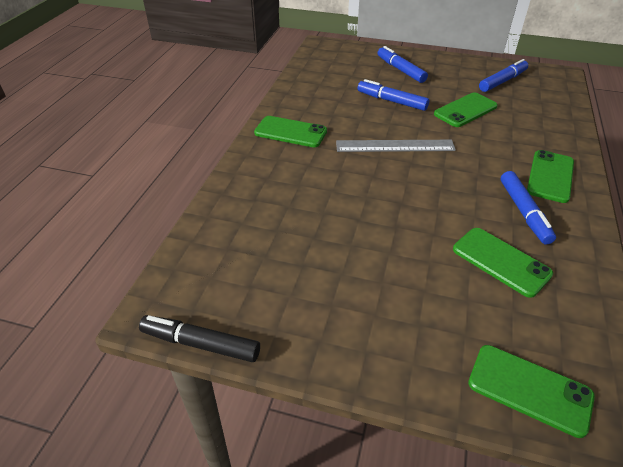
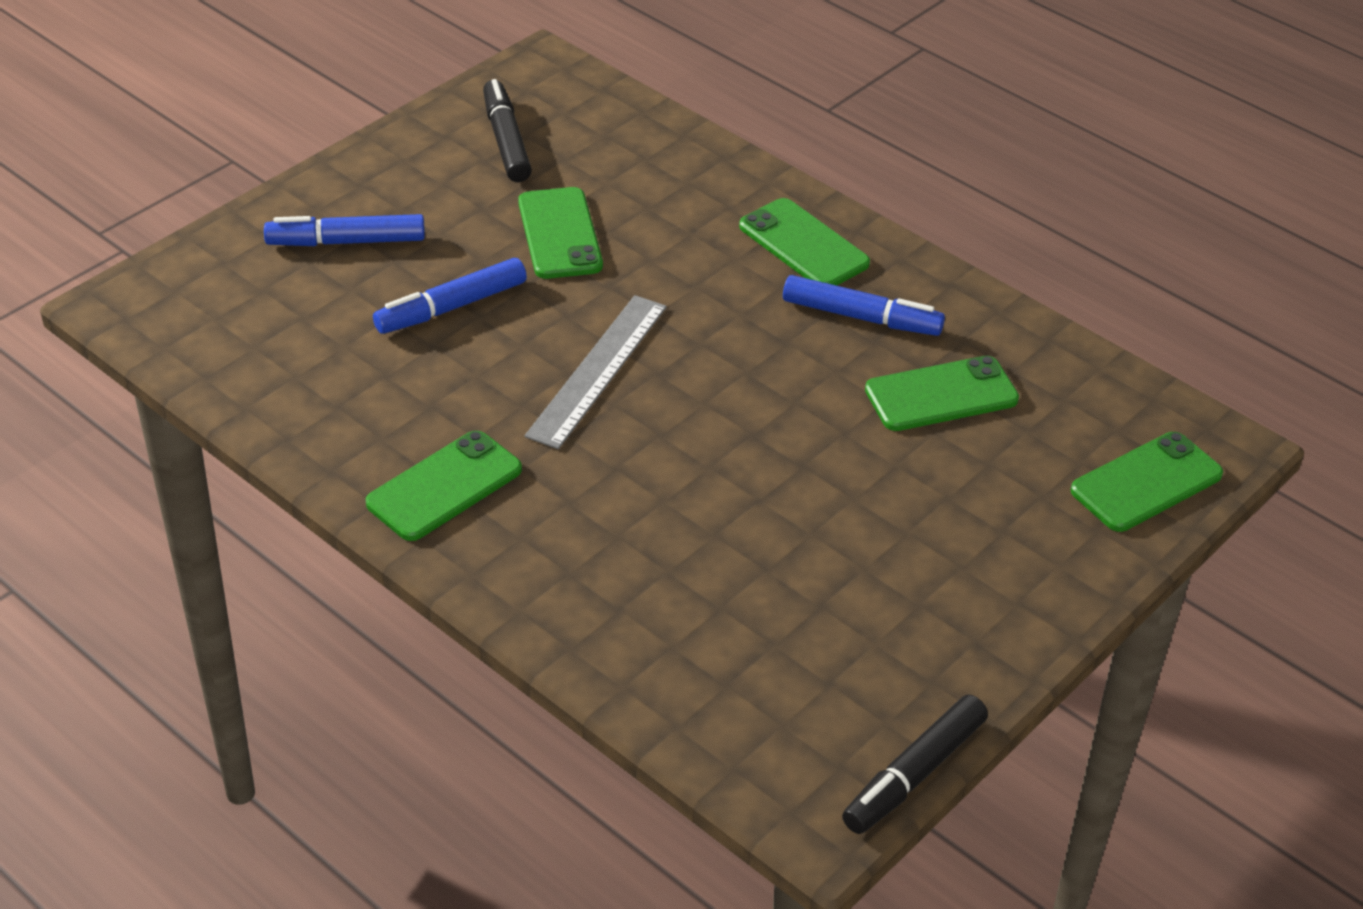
camera: 65 degrees left, 0 degrees up
(502, 81) = (506, 141): blue marker -> black marker

